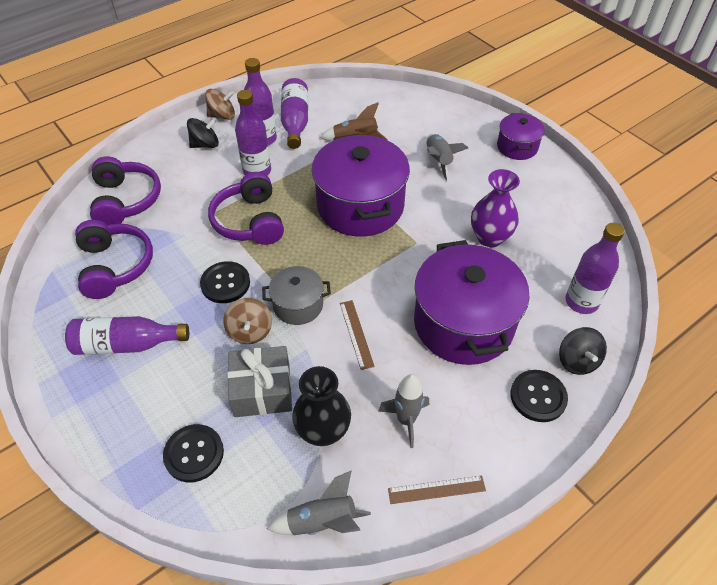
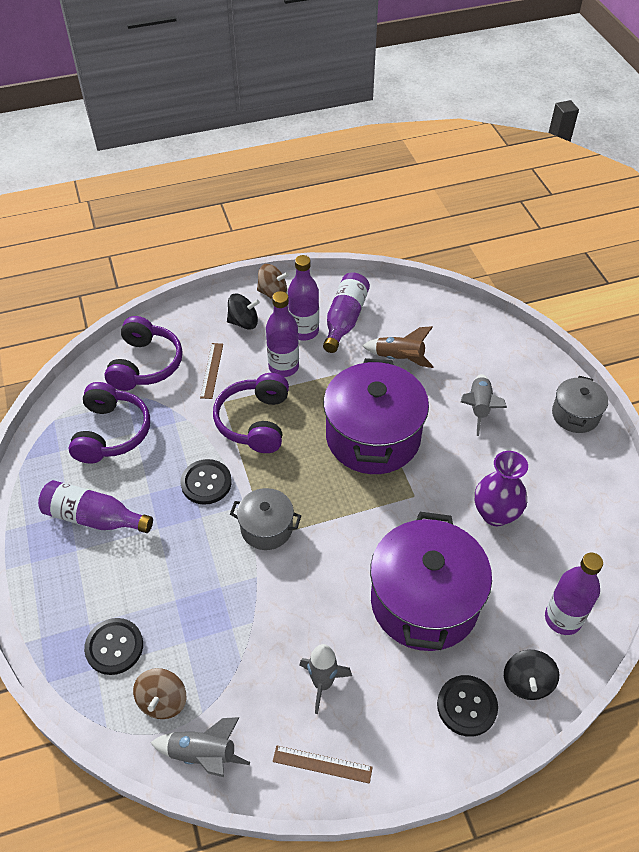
camera: 20 degrees right, 0 degrees up
(250, 331) = (210, 541): brown spinning top -> brown spinning top (163, 701)
(262, 390) = (198, 605): grey gift -> none
(323, 431) = (239, 666): black vase -> none
(356, 334) = (311, 577): brown ruler -> brown ruler (211, 370)
(517, 147) = (575, 415): purple pot -> grey pot

